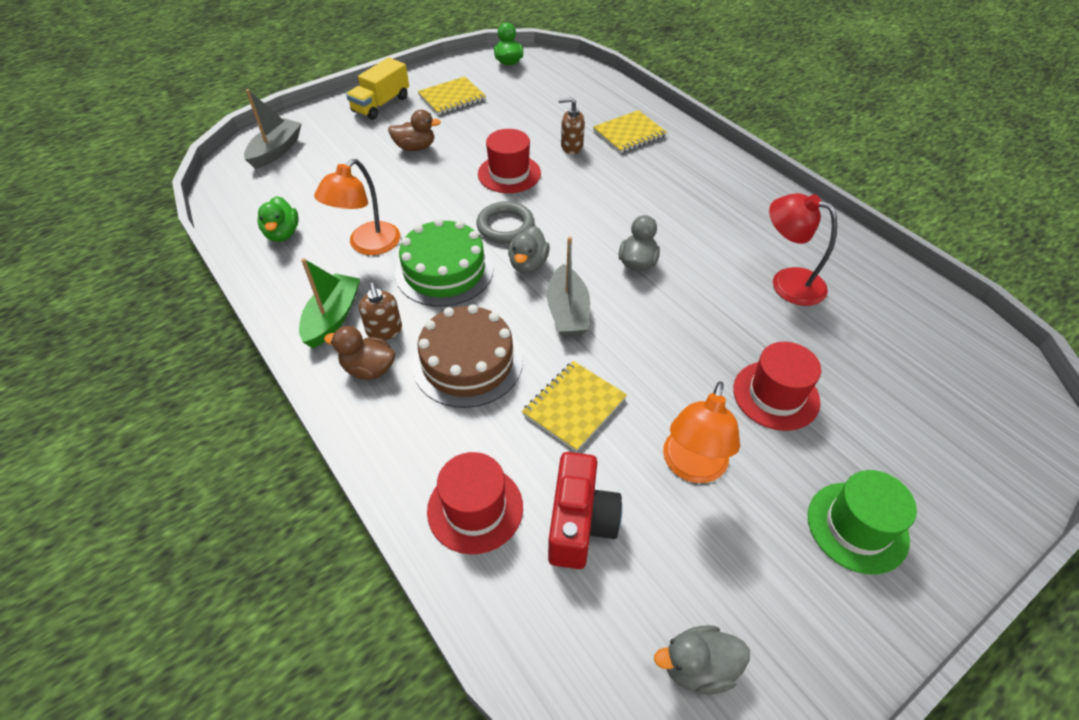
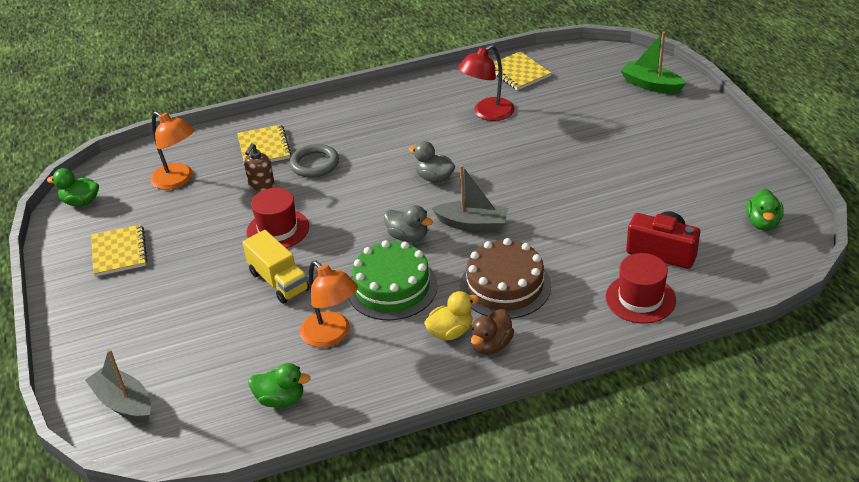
camera: 70 degrees left, 10 degrees down
(333, 318) = (421, 365): green boat -> green boat (651, 85)
(381, 104) = (91, 308): yellow truck -> yellow truck (279, 281)
(384, 331) = (450, 332): brown soap dispenser -> yellow duck
(415, 147) = (193, 288): brown duck -> none
(505, 226) = (352, 242): grey ring -> grey ring (314, 164)
(574, 406) = (567, 237): yellow notebook -> yellow notebook (518, 72)
(692, 467) = (632, 194): orange lamp -> orange lamp (178, 180)
(698, 667) = (762, 223): grey duck -> green duck
(776, 395) = (586, 146): red hat -> none
(857, 527) = (688, 143): green hat -> none

